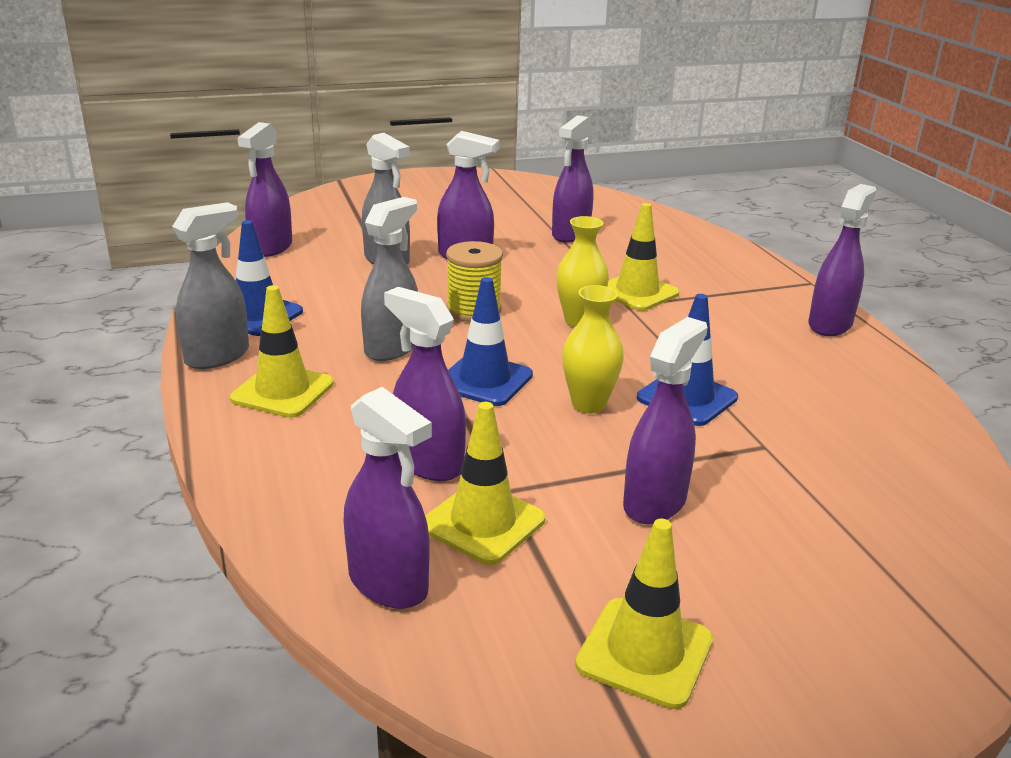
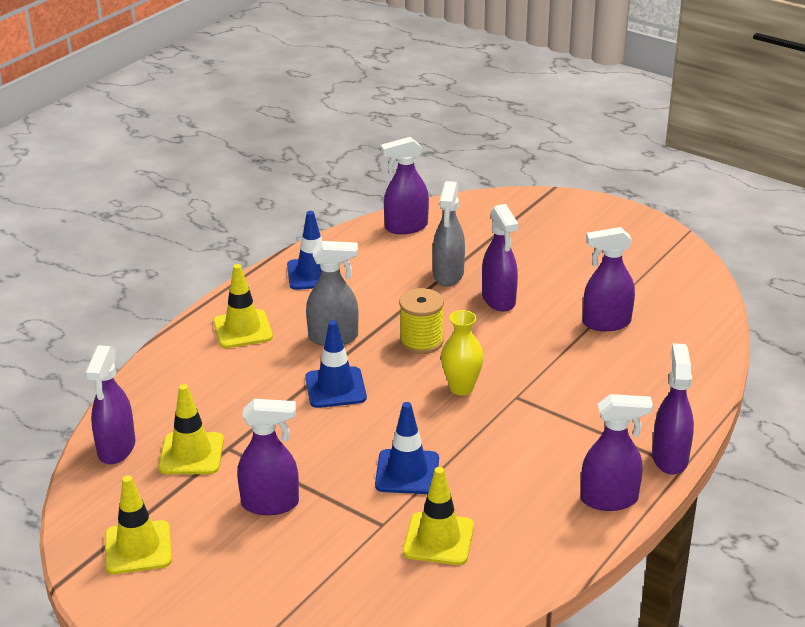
camera: 55 degrees right, 5 degrees up
(218, 356) = (253, 289): grey spray bottle -> none
(428, 463) = (226, 411): purple spray bottle -> purple spray bottle (670, 458)
(588, 404) = (352, 437): yellow vase -> none
(637, 292) = (542, 393): yellow traffic cone -> yellow traffic cone (438, 539)

